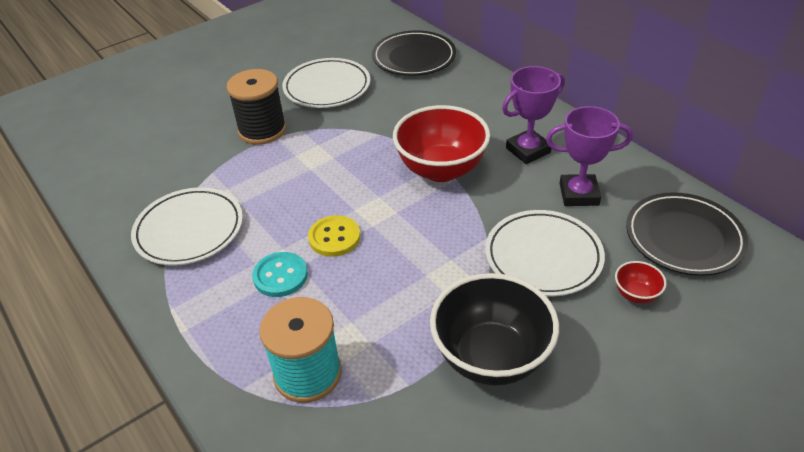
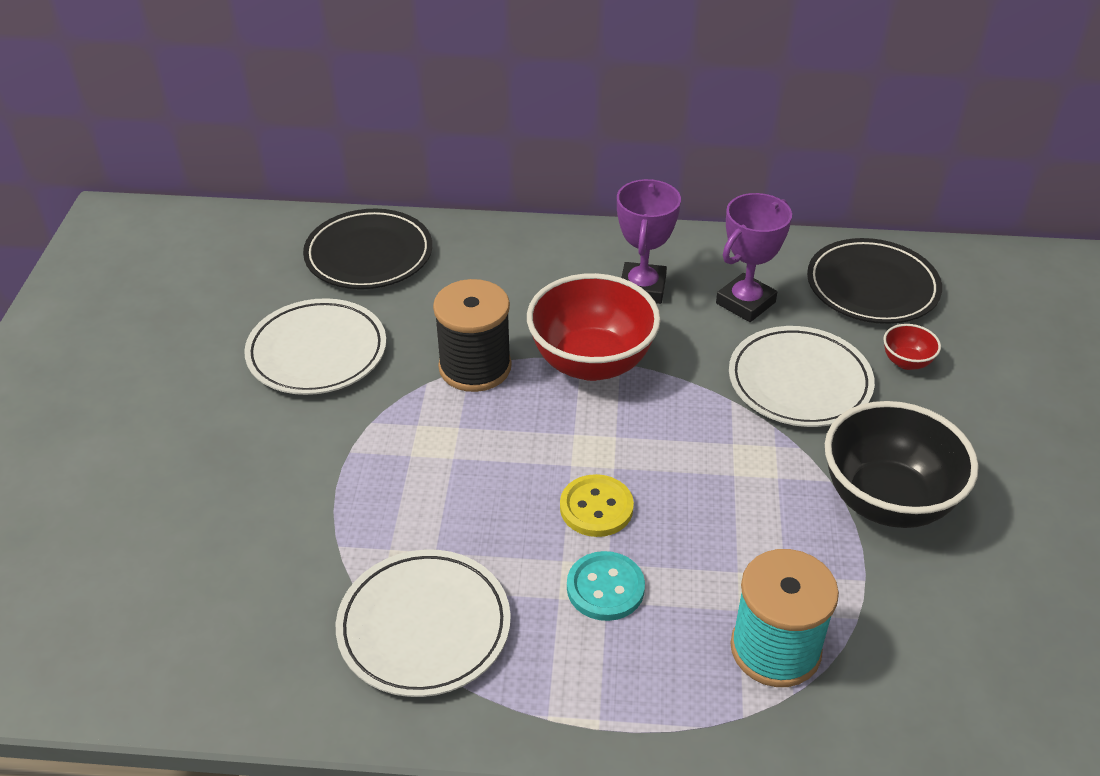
camera: 50 degrees left, 0 degrees up
(262, 130) = (318, 454): black spool -> black spool (475, 367)

